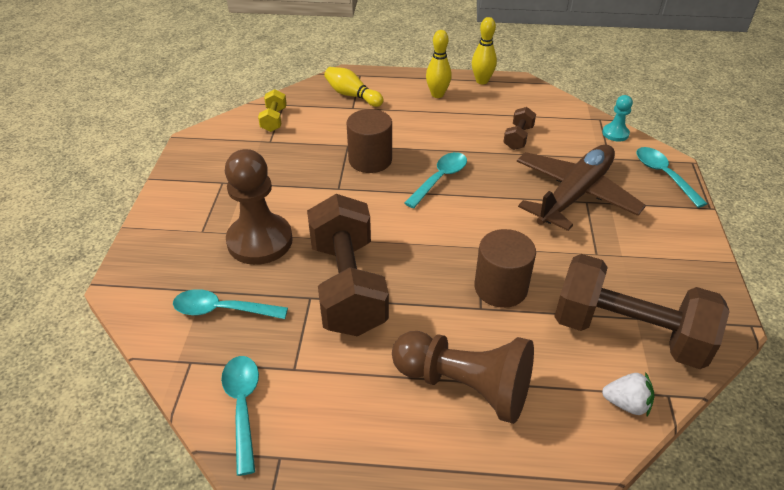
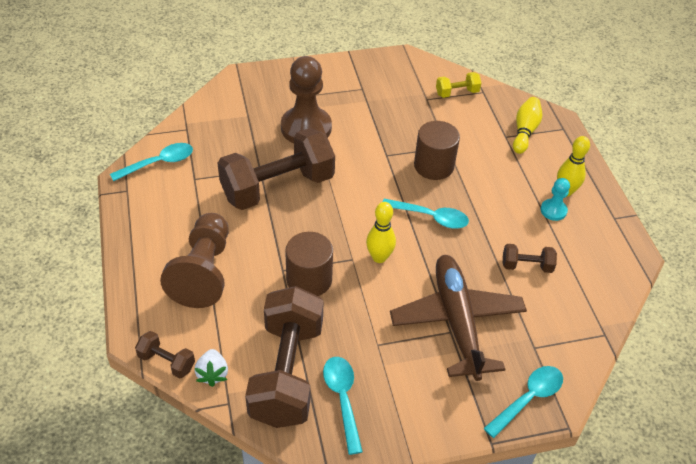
camera: 70 degrees right, 5 degrees up
(222, 310) = (233, 129): turquoise spoon -> turquoise spoon (342, 399)
(482, 81) = (614, 222): yellow bowling pin -> yellow bowling pin (379, 257)
(575, 194) = (457, 321): brown plane -> brown plane turned 120 degrees counterclockwise
(605, 451) = (167, 362): none -> brown dumbbell
(615, 133) = (583, 350): turquoise pawn -> turquoise pawn (553, 210)

